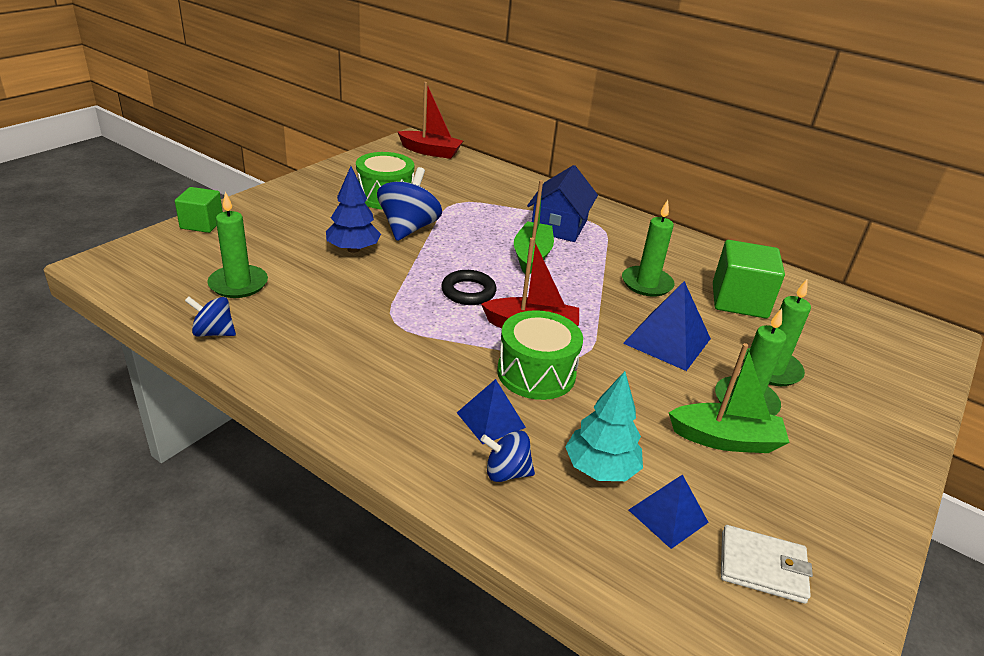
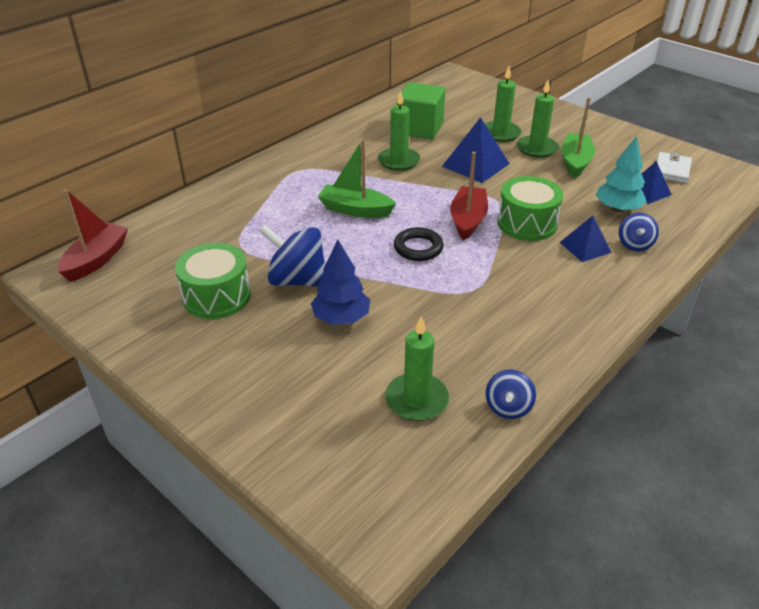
camera: 80 degrees left, 5 degrees up
(202, 224) = (271, 453): green cube -> none
(559, 226) = (298, 190): blue house -> none

